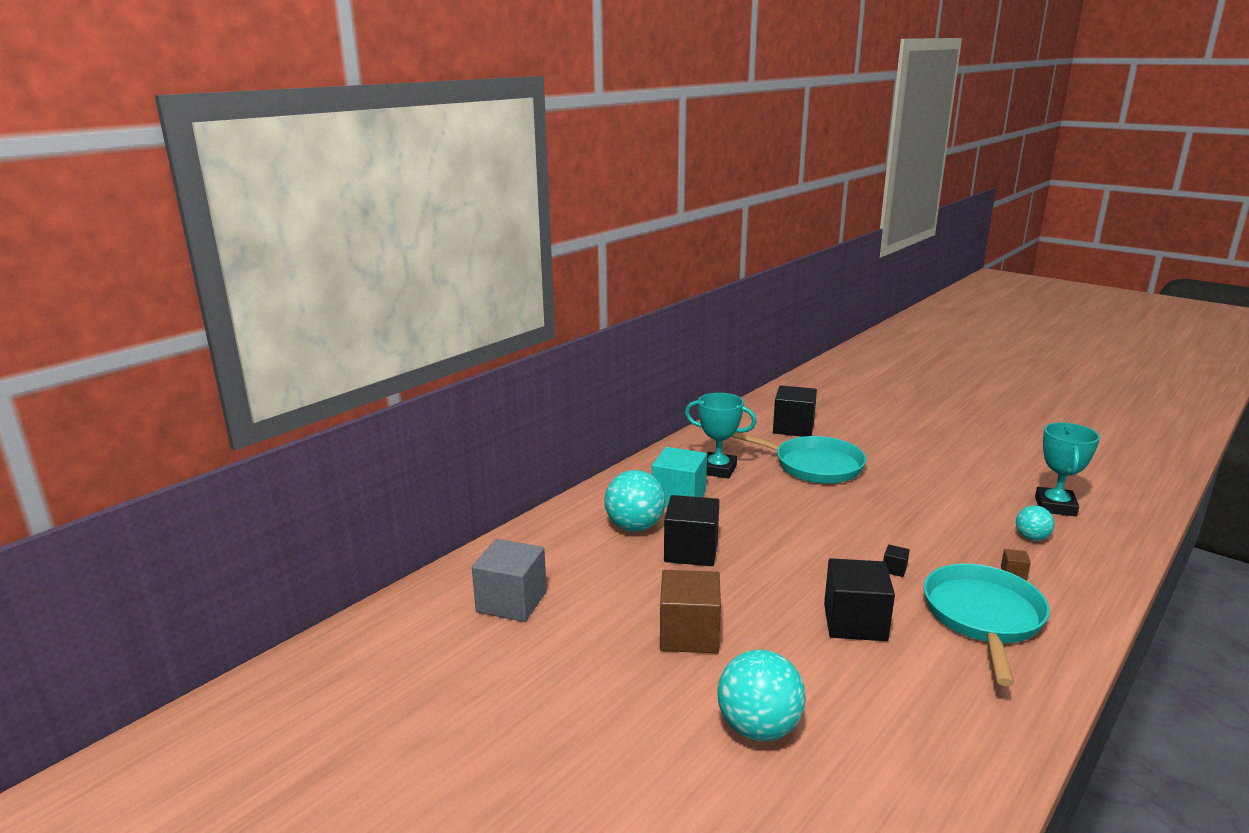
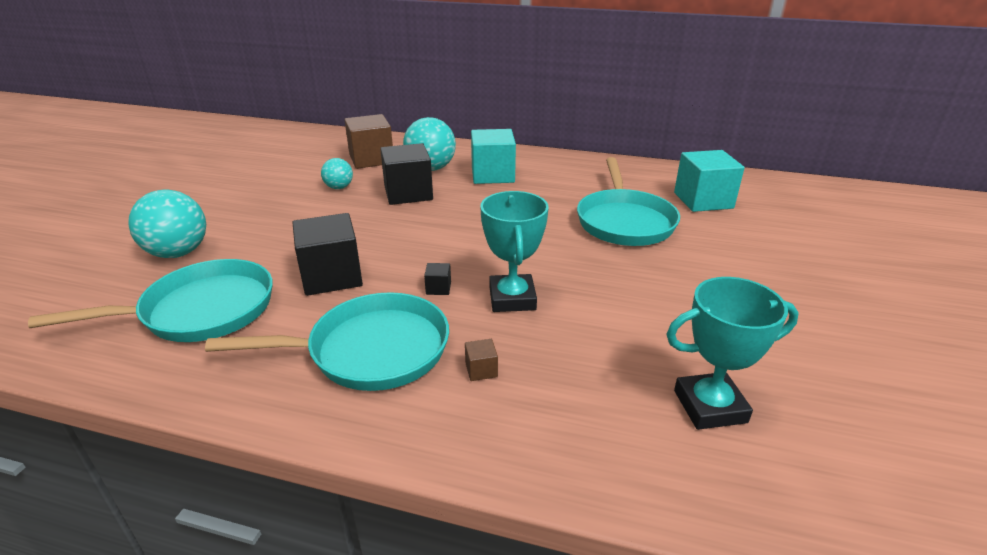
camera: 65 degrees right, 10 degrees up
(512, 602) = (308, 153): grey cube -> none
(689, 634) = (289, 211): brown cube -> brown cube (371, 159)
(718, 469) = (562, 181): turquoise trophy -> turquoise trophy (512, 298)
(793, 428) = (703, 200): black cube -> turquoise cube
(899, 712) = (200, 311): none -> turquoise pan
(1031, 538) = (587, 383): turquoise ball -> turquoise ball (339, 187)

